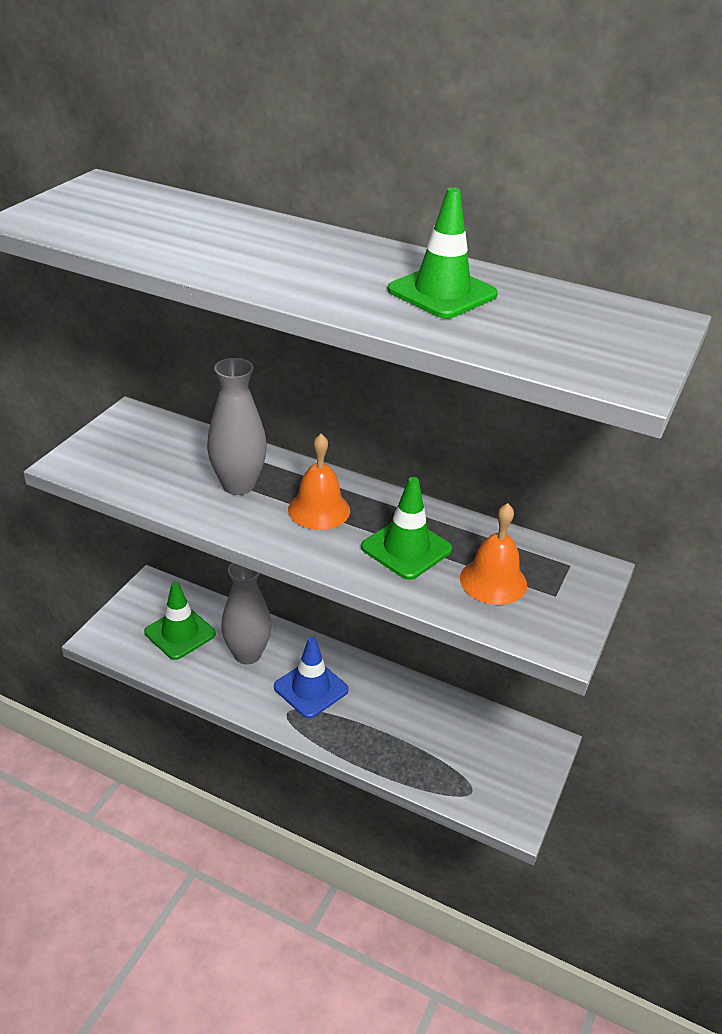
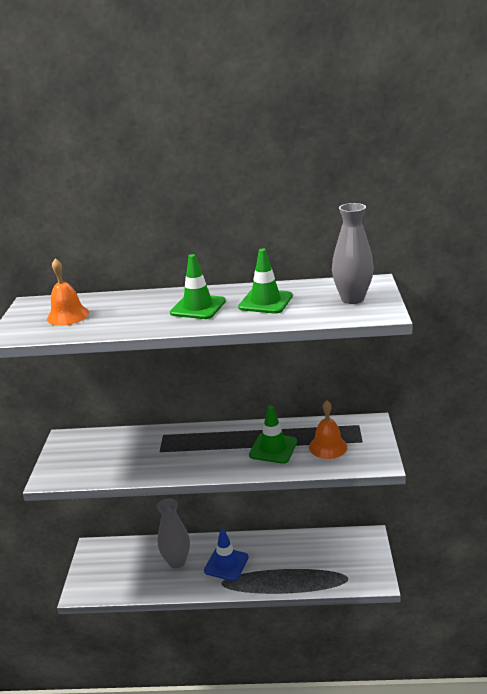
camera: 20 degrees left, 10 degrees down
(180, 633) = (128, 567): green traffic cone -> green traffic cone (198, 307)
(238, 485) = (158, 451): grey vase -> grey vase (352, 299)
(319, 510) = (212, 447): orange bell -> orange bell (68, 315)

